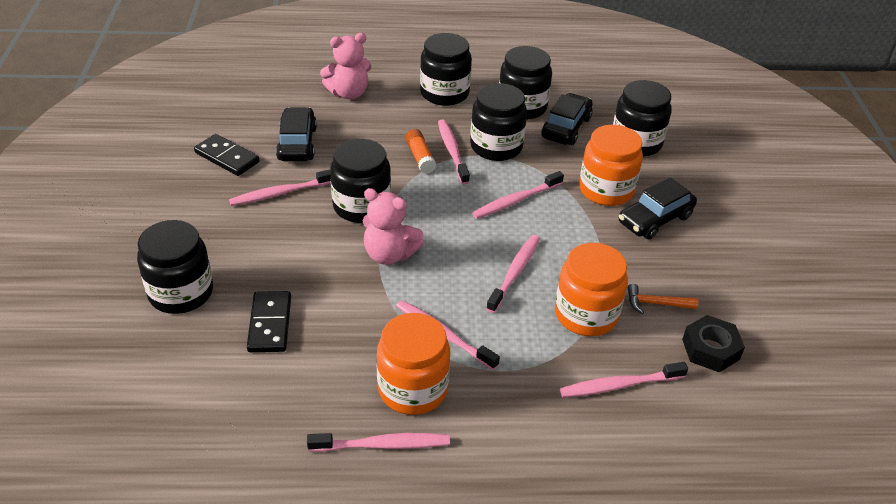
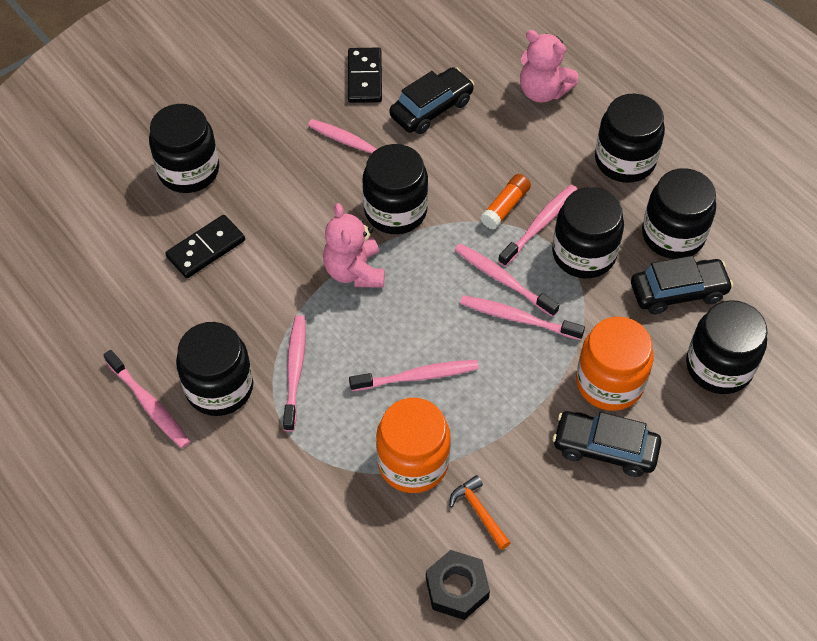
camera: 55 degrees right, 15 degrees up
(412, 389) = (219, 387): orange jar -> black jar
(619, 385) = (347, 535): pink toothbrush -> pink toothbrush (503, 279)

